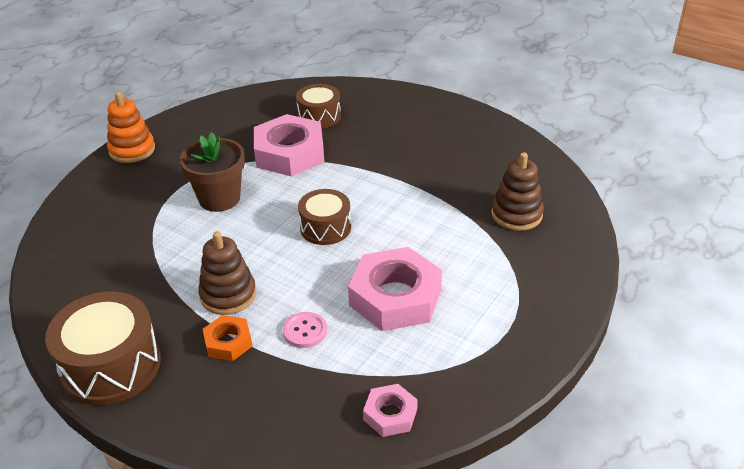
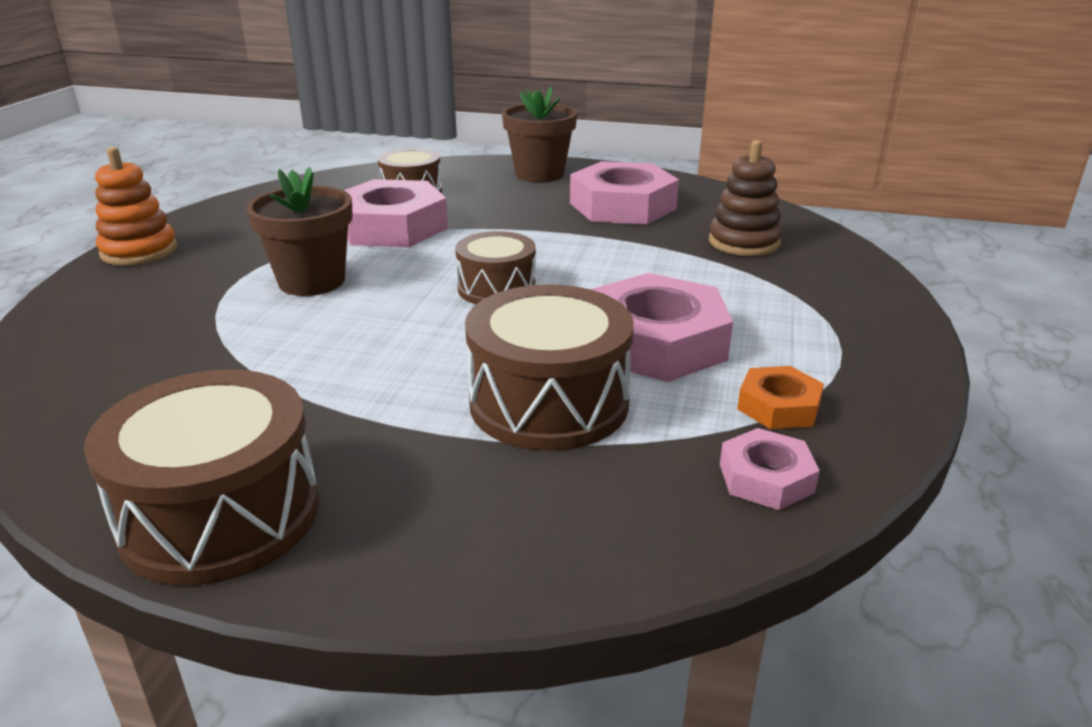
camera: 20 degrees left, 10 degrees down
(228, 295) = (391, 382): brown stacking toy -> none
(228, 342) = (428, 440): orange nut -> orange nut (778, 406)
(305, 331) = (549, 403): pink button -> brown drum
(417, 111) = (539, 174): none -> brown flower pot
(455, 158) = (622, 206): none -> pink nut

